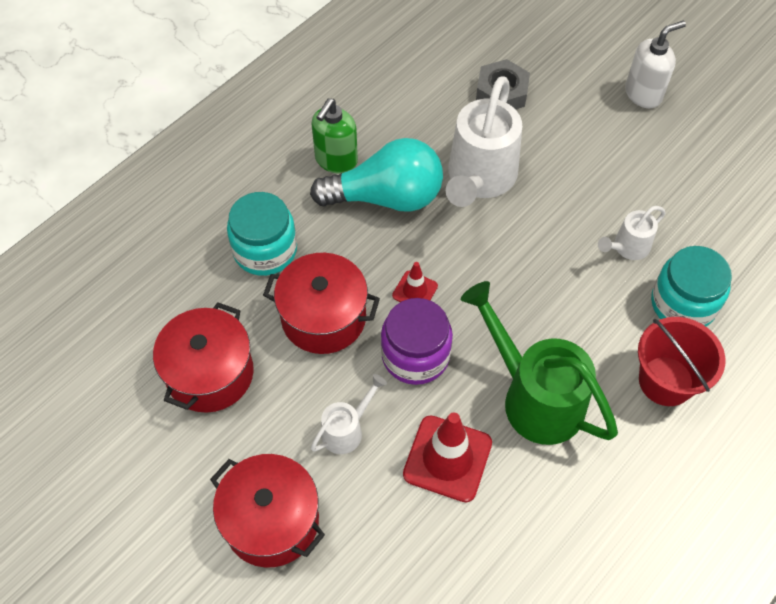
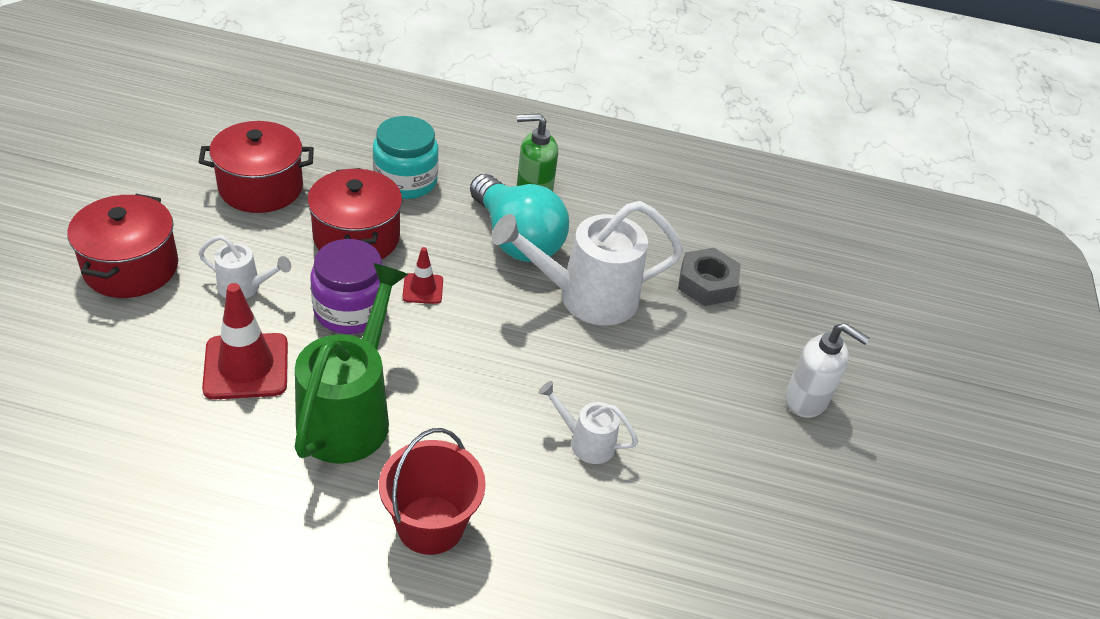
camera: 55 degrees right, 15 degrees down
(683, 304) = (544, 514): turquoise jar -> none

